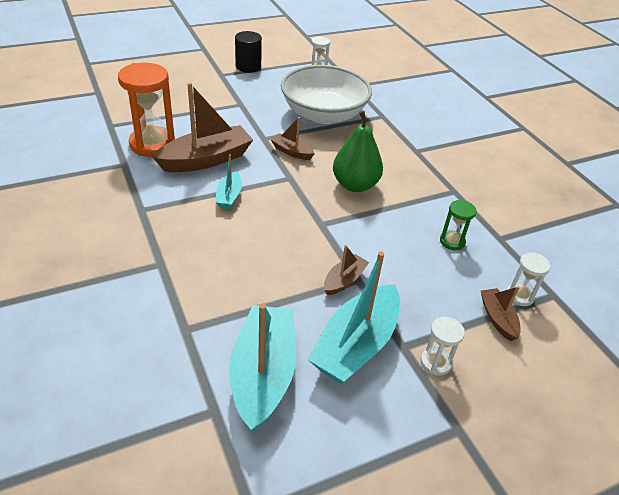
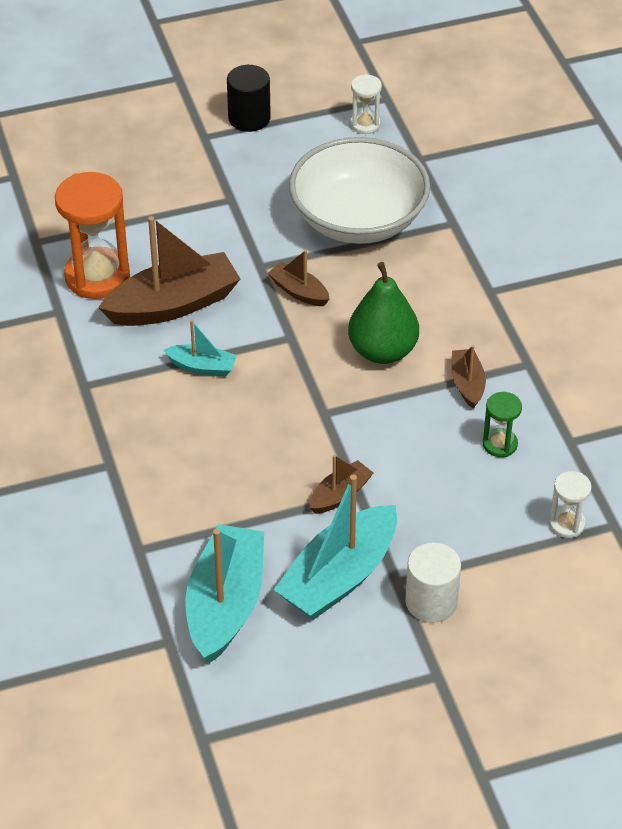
camera: 10 degrees right, 5 degrees up
(229, 196) = (202, 367): turquoise boat -> turquoise boat turned 90 degrees counterclockwise
(435, 362) = (431, 602): white hourglass -> white cylinder
(497, 319) = (526, 552): brown boat -> brown boat (467, 384)

